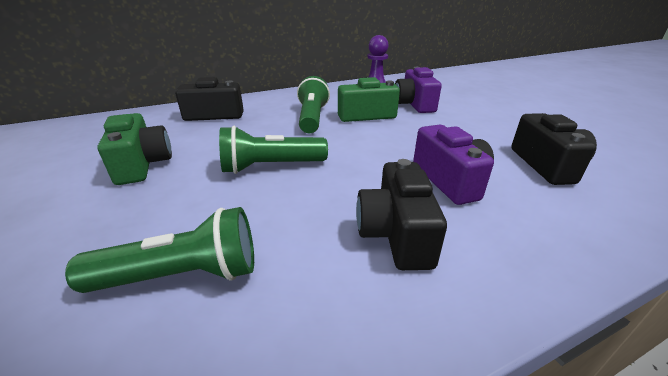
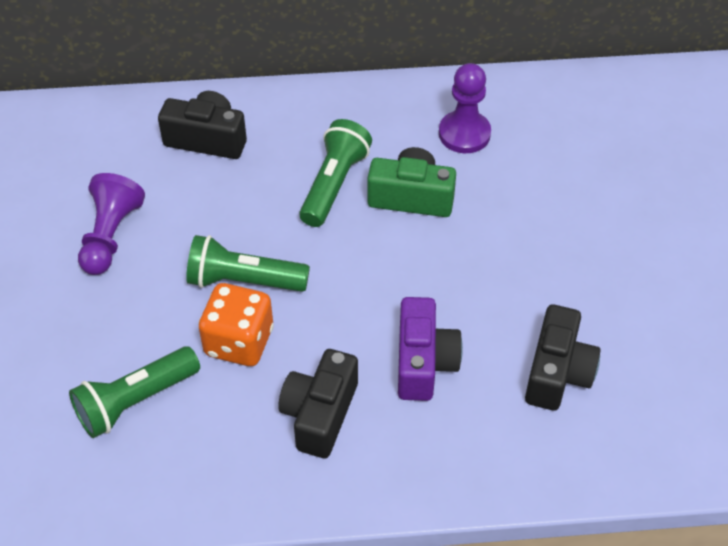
camera: 20 degrees right, 20 degrees up
(142, 164) = (110, 236): green camera -> purple pawn
(183, 275) = (135, 401): green flashlight -> green flashlight turned 135 degrees clockwise
(284, 201) = (239, 342): none -> orange dice
(414, 104) = (503, 184): purple camera -> none

